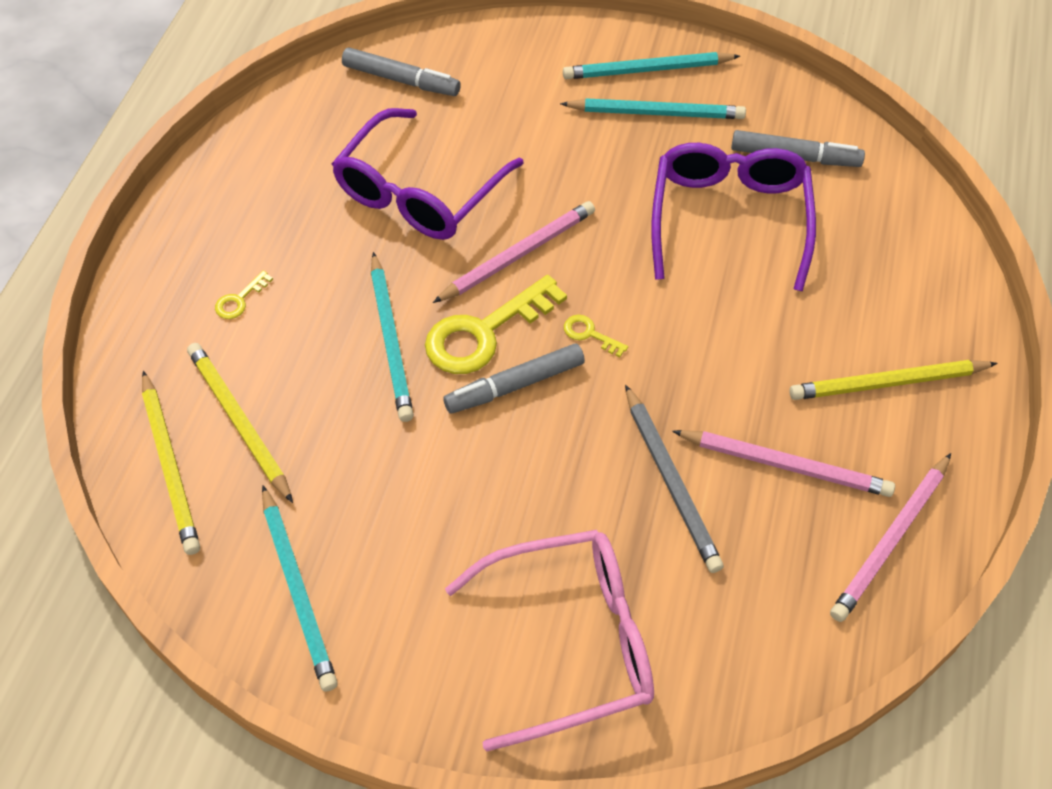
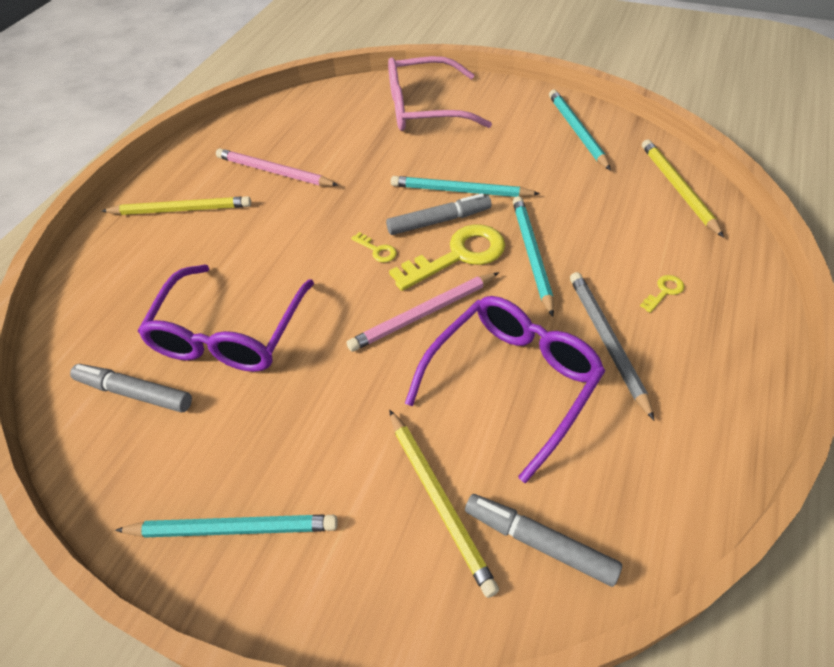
camera: 170 degrees left, 5 degrees down
(239, 422) = (637, 209): yellow pencil -> yellow pencil (439, 500)
(656, 113) = (247, 461): turquoise pencil -> turquoise pencil (460, 191)
(671, 481) = (347, 167): grey pencil -> grey pencil (607, 342)
(891, 540) = (233, 138): pink pencil -> none

